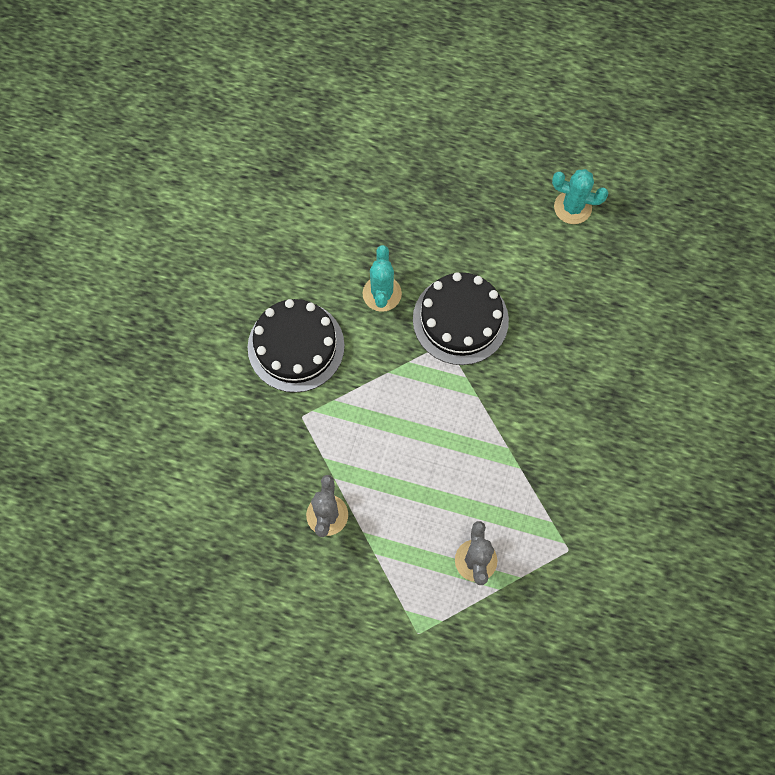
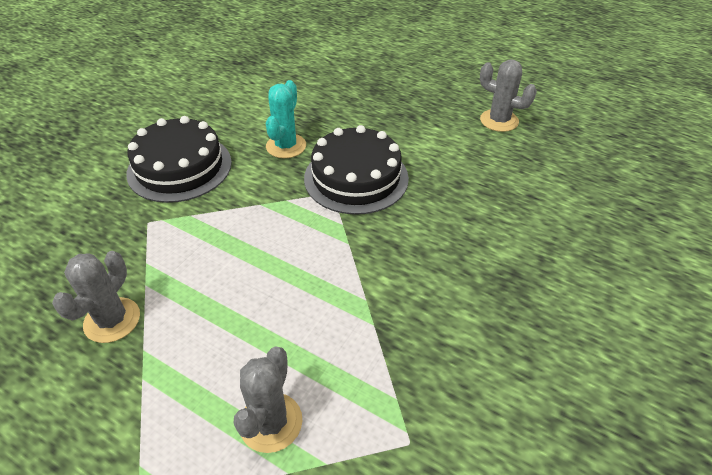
camera: 15 degrees right, 25 degrees down
(572, 207) = (499, 121): turquoise cactus -> grey cactus

